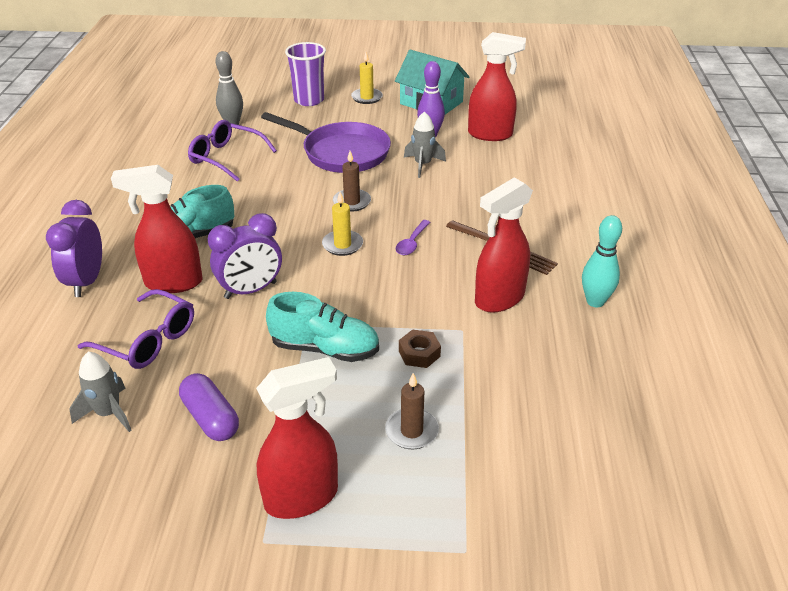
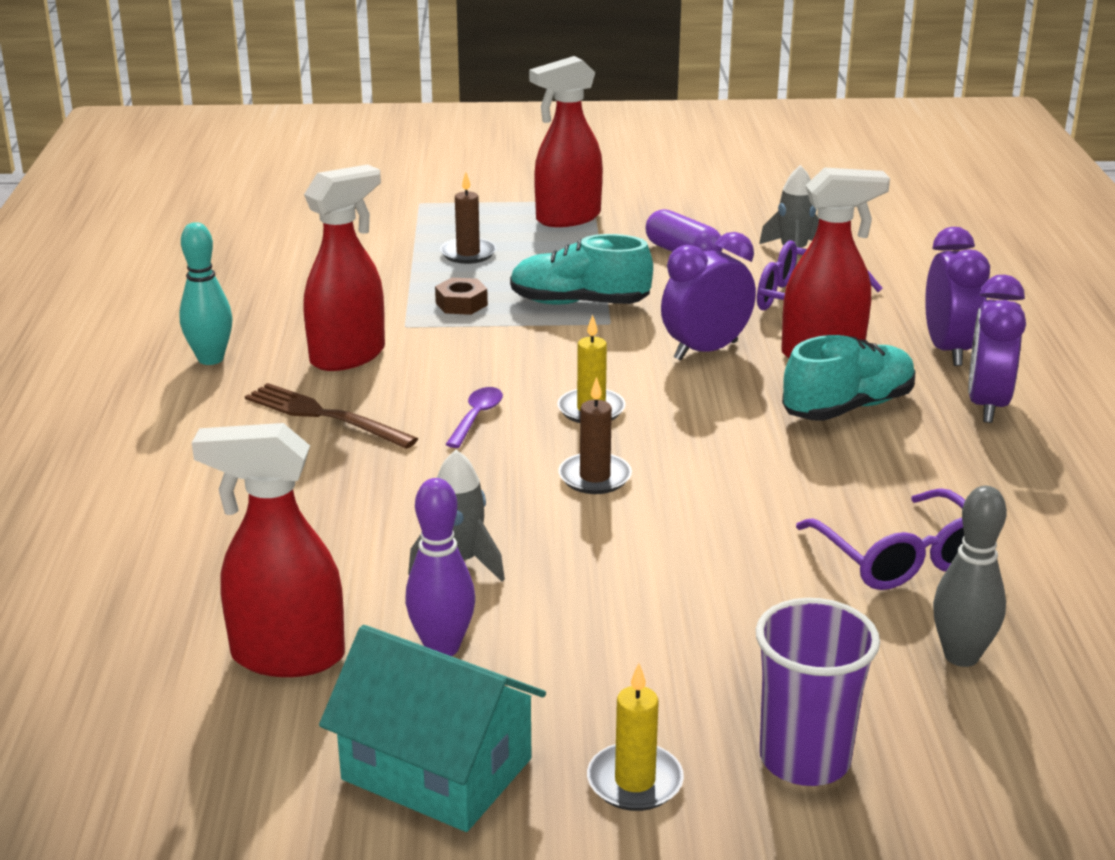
camera: 175 degrees right, 10 degrees down
(106, 236) = (987, 405): none -> purple clock
(226, 157) = (902, 558): purple glasses -> purple glasses turned 45 degrees clockwise
(341, 153) = (650, 584): purple pan -> none

